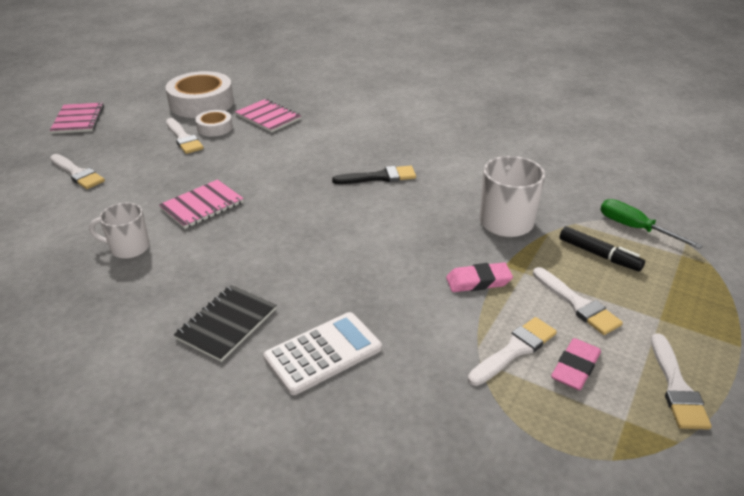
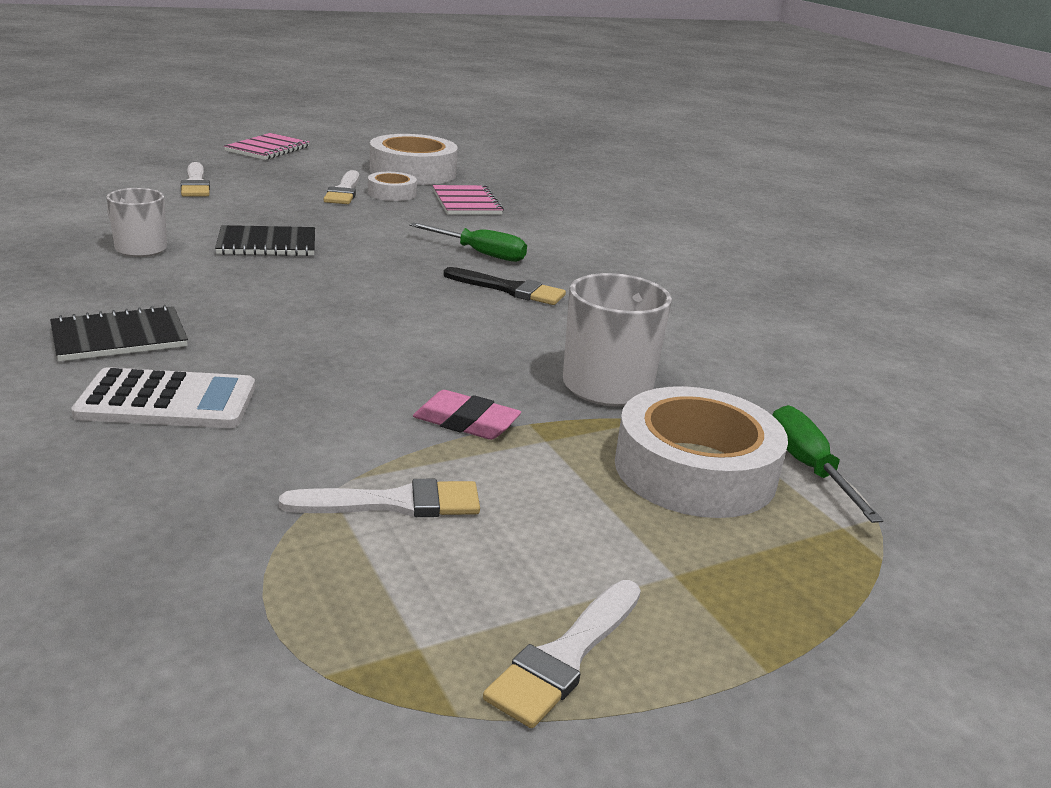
camera: 30 degrees right, 10 degrees down
(202, 205) = (267, 244): pink notebook -> black notebook
(329, 156) = (480, 253): none -> green screwdriver
(575, 368) = (445, 559): pink eraser -> none
(577, 304) = (568, 502): white brush -> none
(599, 255) = (695, 470): black marker -> white tape

